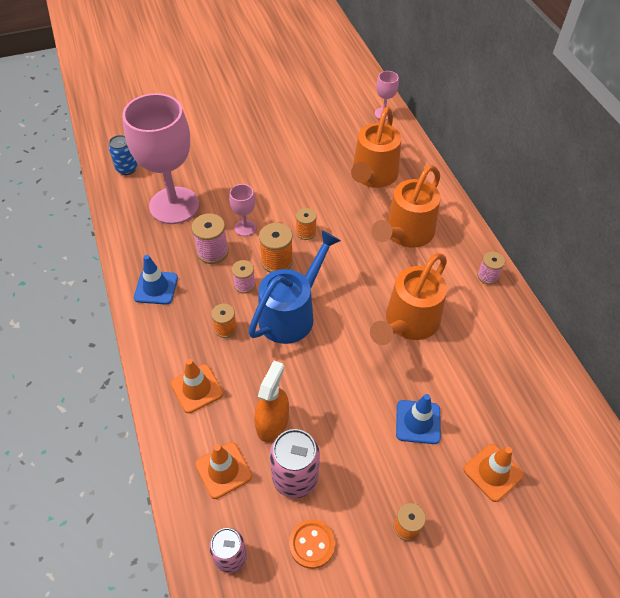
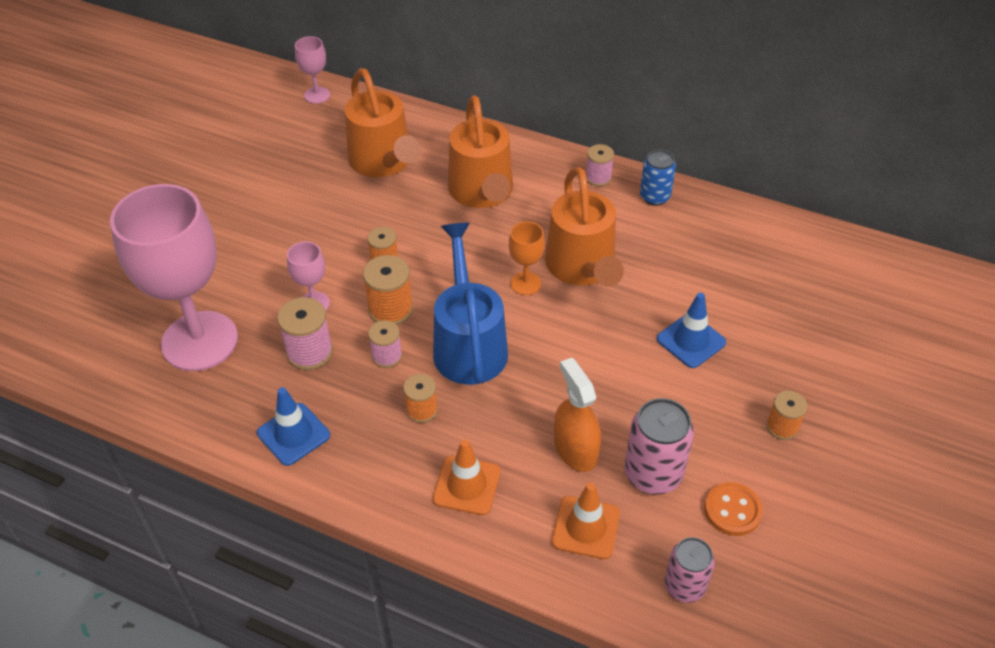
camera: 45 degrees left, 5 degrees down
(127, 169) = (82, 346): blue can -> blue can (654, 197)
(364, 305) = (525, 283): none -> orange goblet
(493, 472) = (789, 329): orange traffic cone -> none

